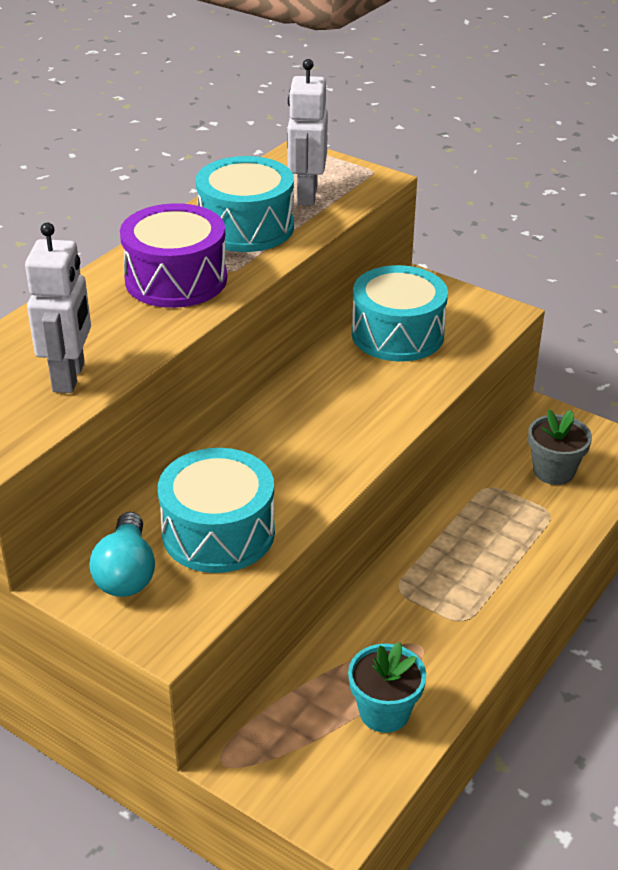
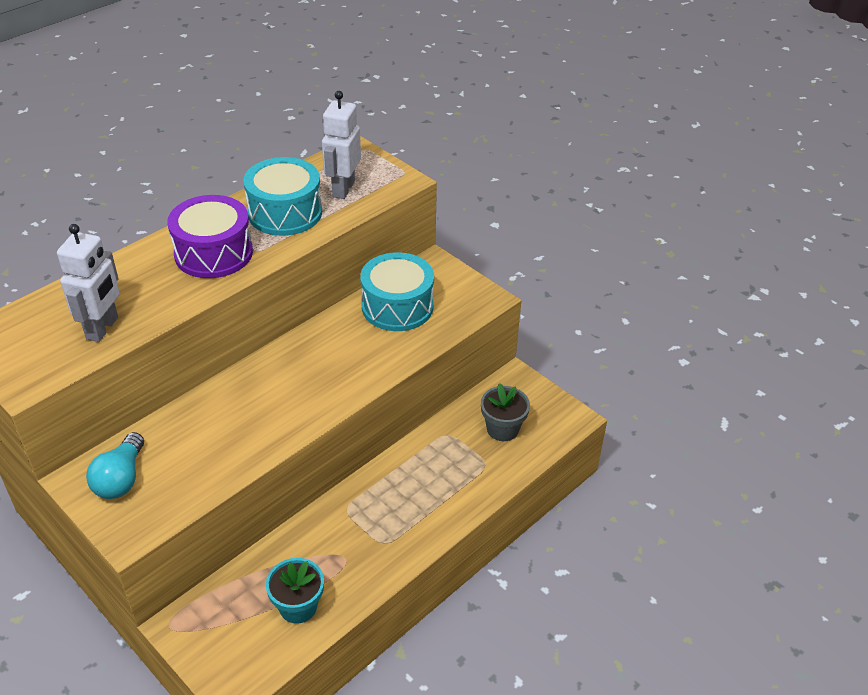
camera: 10 degrees right, 5 degrees up
(218, 532) = (198, 456): turquoise drum -> none

